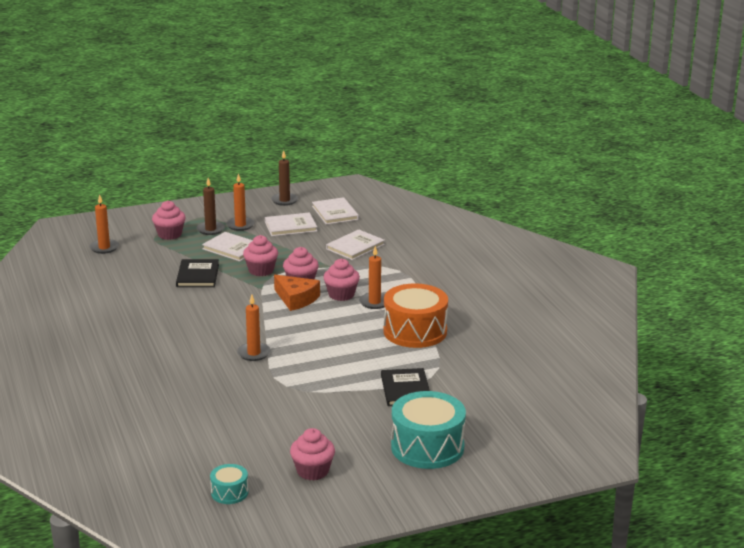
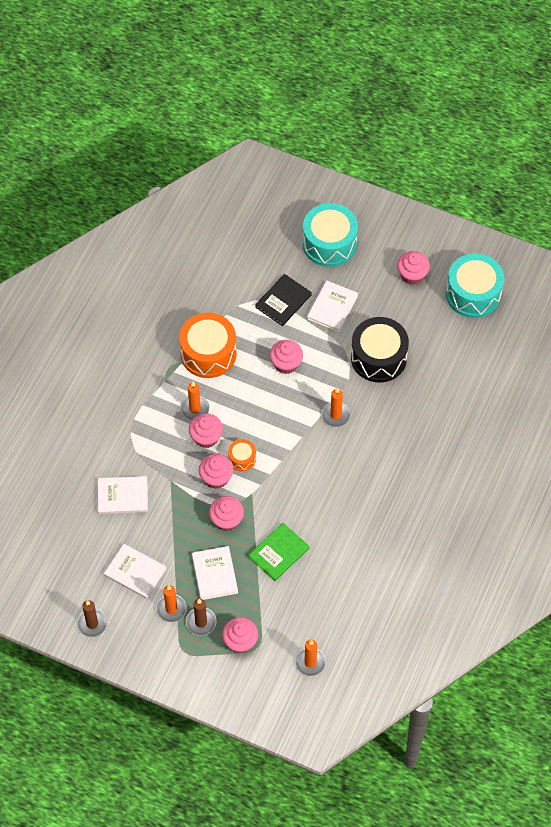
camera: 135 degrees left, 35 degrees up
(197, 275) = (278, 552): black book -> green book
(229, 492) = (473, 294): turquoise drum -> turquoise drum, size x2.07
(264, 402) = (378, 357): none -> black drum
(296, 299) = (242, 458): orange cheese -> orange drum
(335, 213) = (77, 565): white book -> white book (332, 307)
(342, 358) = (286, 364): none -> pink cupcake

